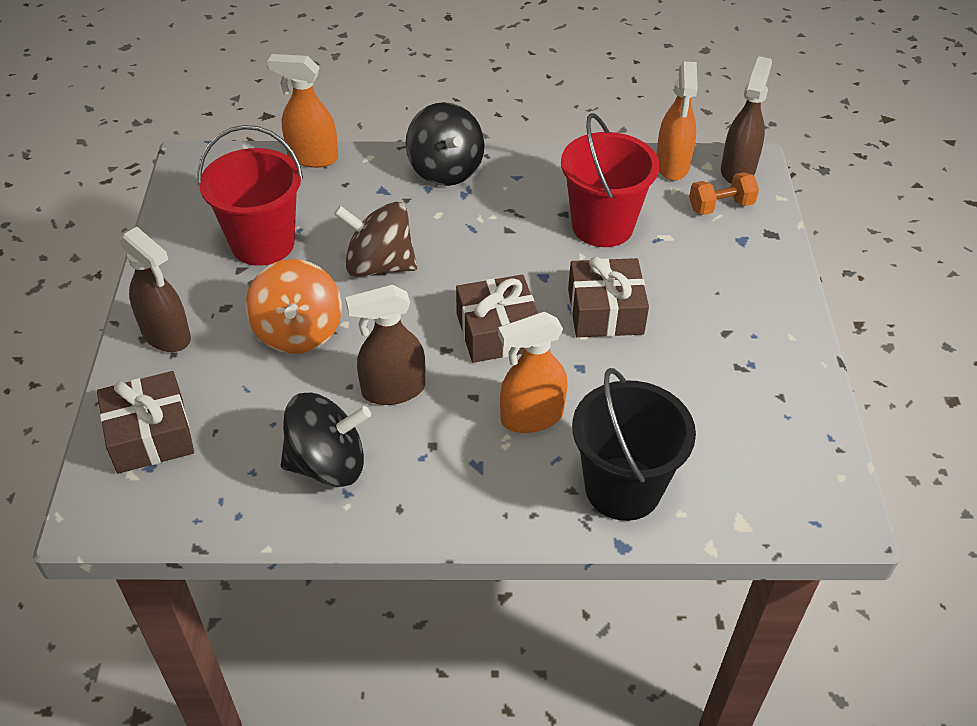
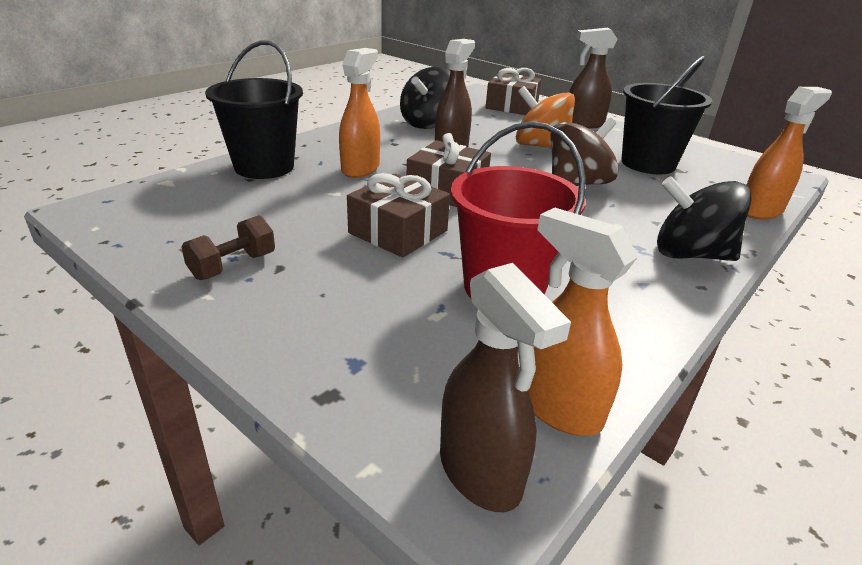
camera: 130 degrees right, 15 degrees down
(263, 243) = (648, 163): red bucket -> black bucket
(720, 206) = (428, 390): orange dumbbell -> none
(757, 354) = (233, 266): none -> brown dumbbell

